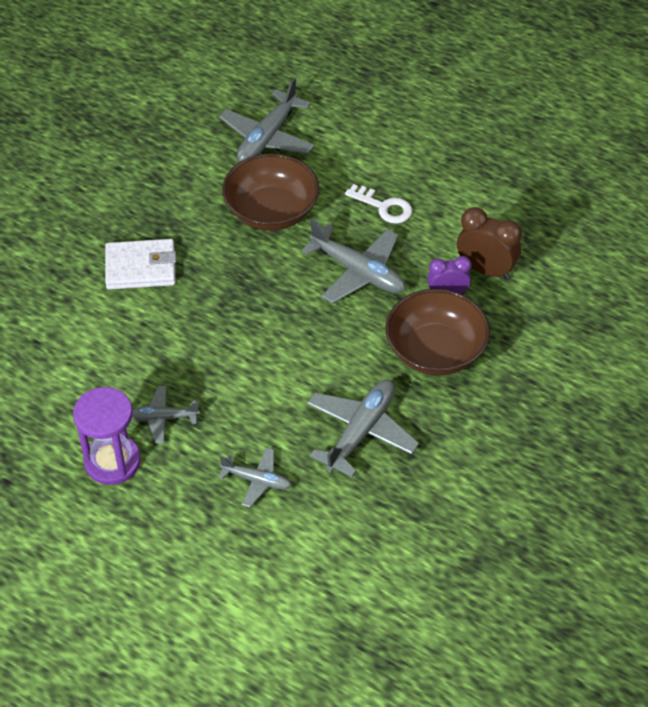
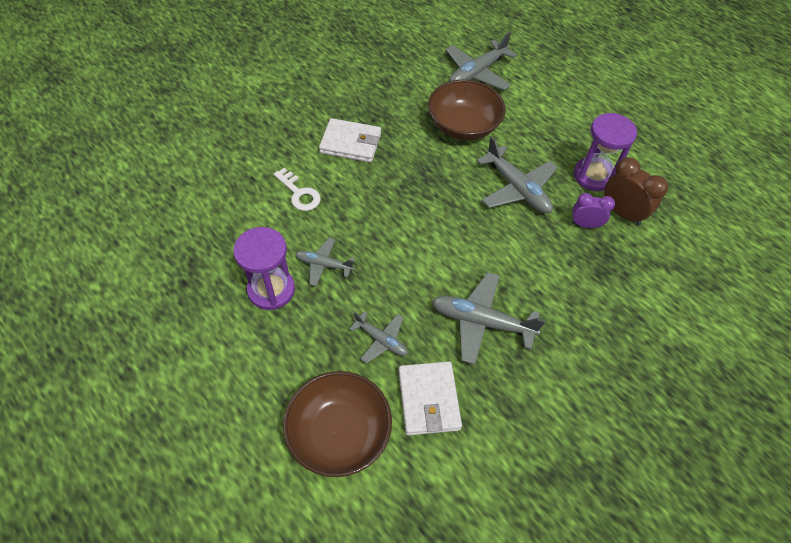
camera: 15 degrees right, 5 degrees up
(329, 526) = (428, 400): none -> white wallet
(361, 431) = (481, 322): grey plane -> grey plane turned 120 degrees counterclockwise
(384, 207) = (551, 144): white key -> white key (299, 193)
(435, 351) = (563, 269): brown bowl -> brown bowl (339, 433)
(443, 234) = (593, 176): none -> purple hourglass

